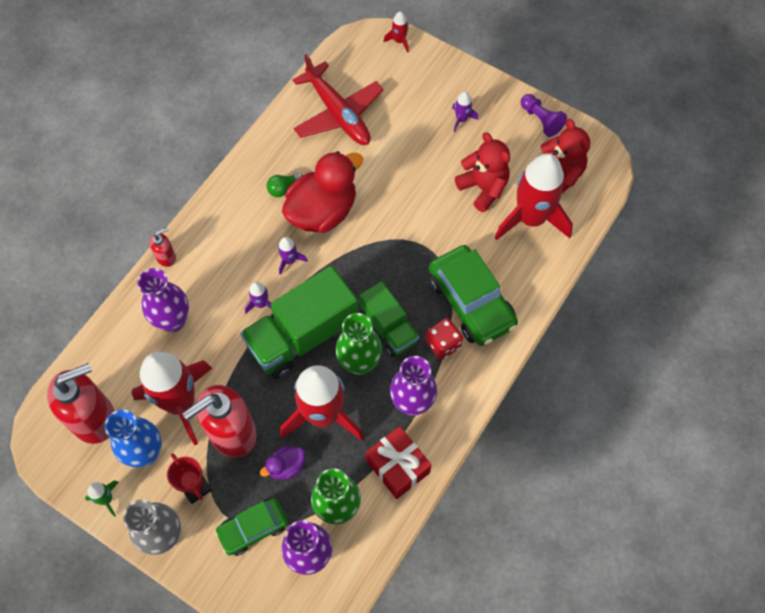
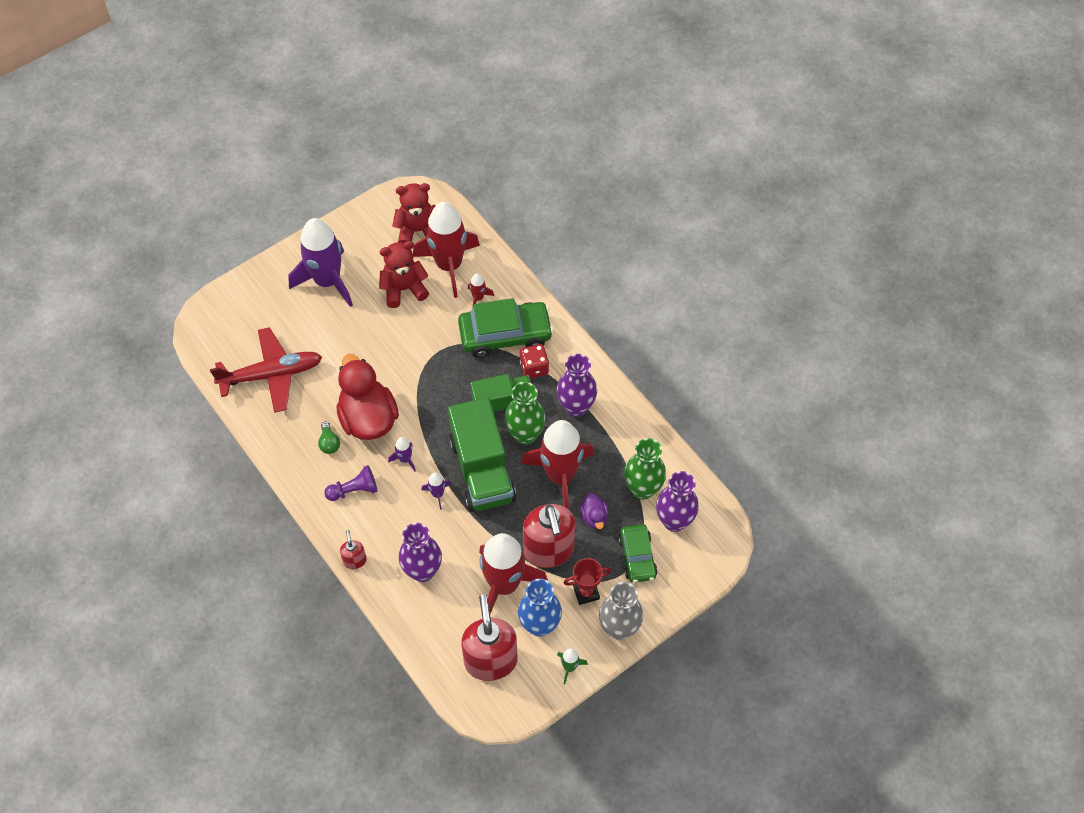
camera: 70 degrees left, 5 degrees down
(398, 466) = (625, 435): red gift -> none
(399, 41) = (218, 301): red rocket -> red rocket (478, 298)
(461, 119) = (327, 281): purple rocket -> purple rocket, size x2.45
(541, 120) = (358, 223): purple pawn -> purple pawn (354, 490)

